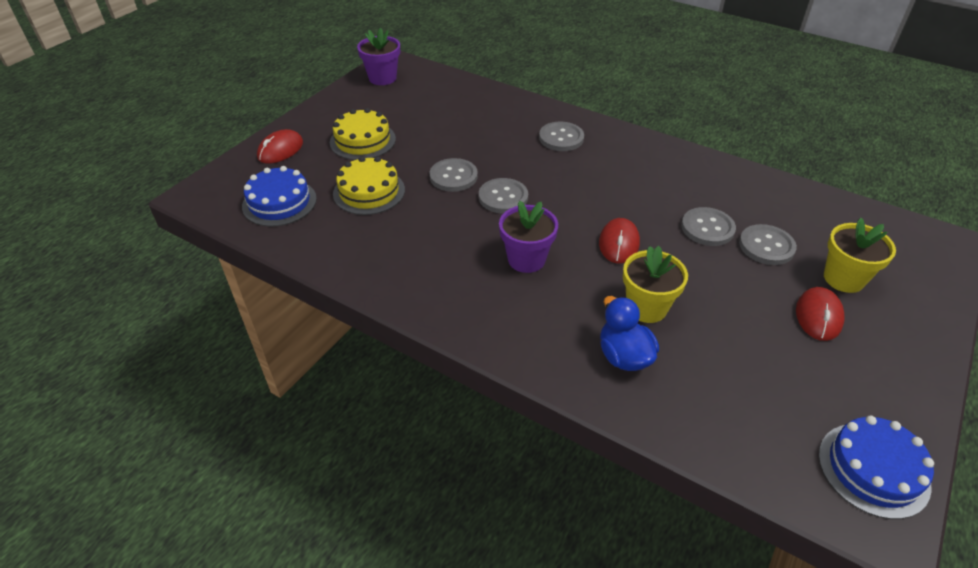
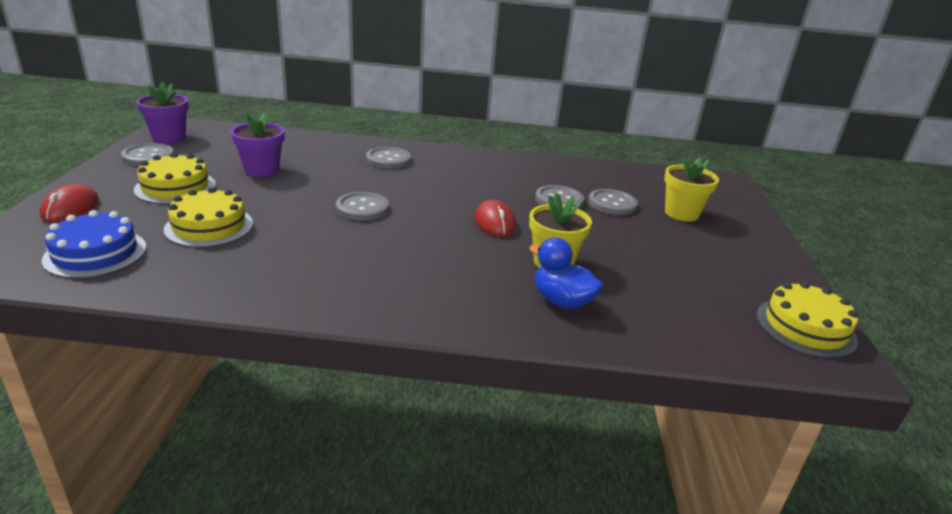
camera: 30 degrees left, 15 degrees down
(453, 176) = (299, 200): grey button -> grey button (148, 156)
(526, 259) = (419, 249): purple flower pot -> purple flower pot (261, 170)
(818, 316) = (685, 240): red mouse -> none
(873, 469) = (805, 327): blue cake -> yellow cake

